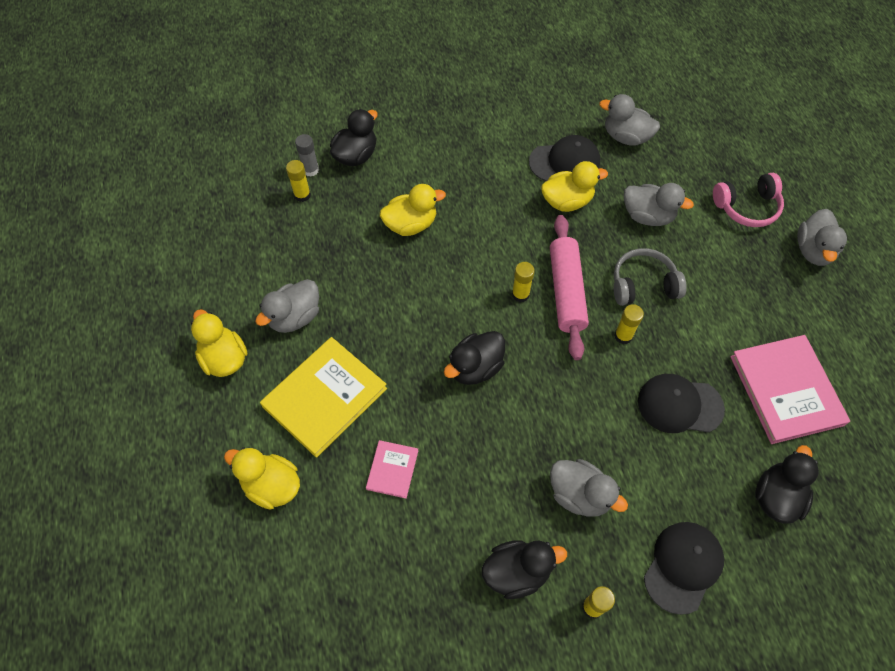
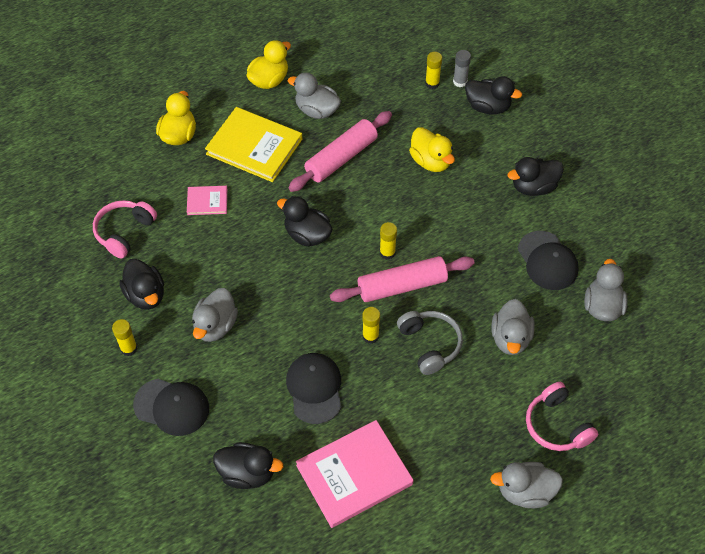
camera: 75 degrees right, 5 degrees down
(376, 308) = (341, 158): none -> pink rolling pin
(410, 585) = (124, 232): none -> pink headphones
(473, 147) = (533, 187): none -> black duck
(567, 201) = (501, 270): yellow duck -> none

